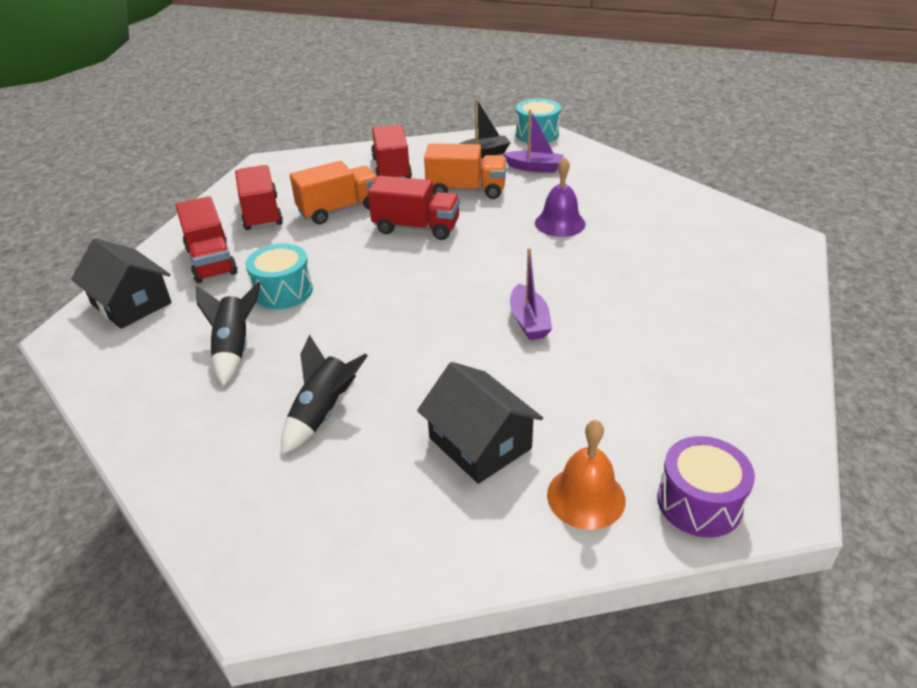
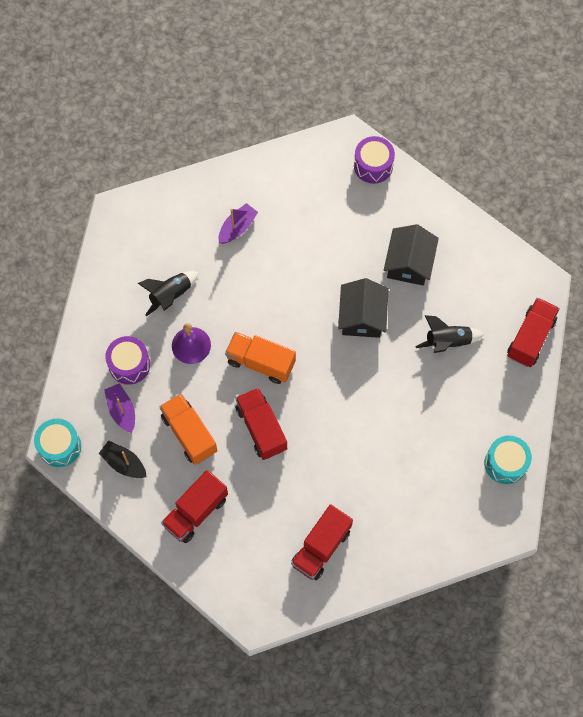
camera: 130 degrees left, 30 degrees up
(131, 303) = (462, 524): black house -> black house (362, 316)
(211, 261) = (392, 522): red truck -> red truck (530, 338)
(234, 349) = (445, 426): black rocket -> black rocket (170, 296)
(283, 291) = (384, 448): turquoise drum -> turquoise drum (505, 463)
(339, 210) = (277, 498): orange truck -> orange truck (261, 362)
(529, 321) = (307, 298): purple boat -> purple boat (237, 228)
(578, 185) = (129, 365): none -> purple drum
(586, 497) = (404, 206): orange bell -> none

